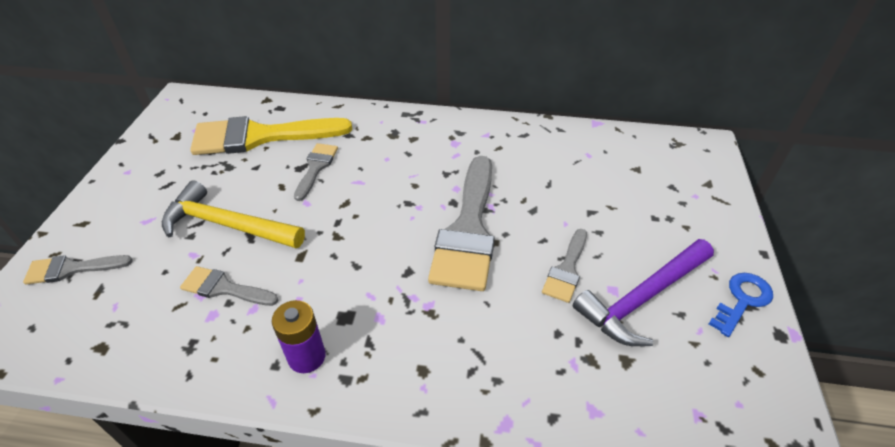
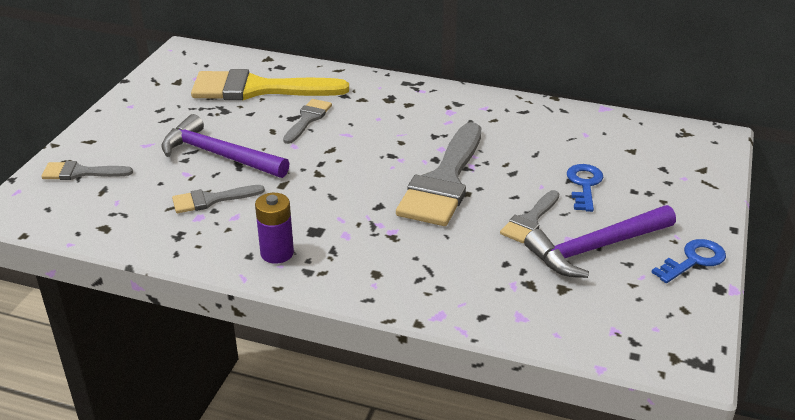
camera: 10 degrees right, 10 degrees down
(224, 288) = (211, 200): grey brush -> grey brush turned 45 degrees counterclockwise
(227, 224) = (218, 155): yellow hammer -> purple hammer
(606, 217) = (584, 185): none -> blue key

